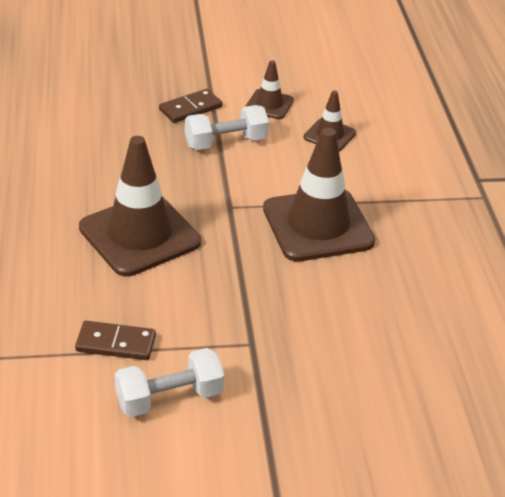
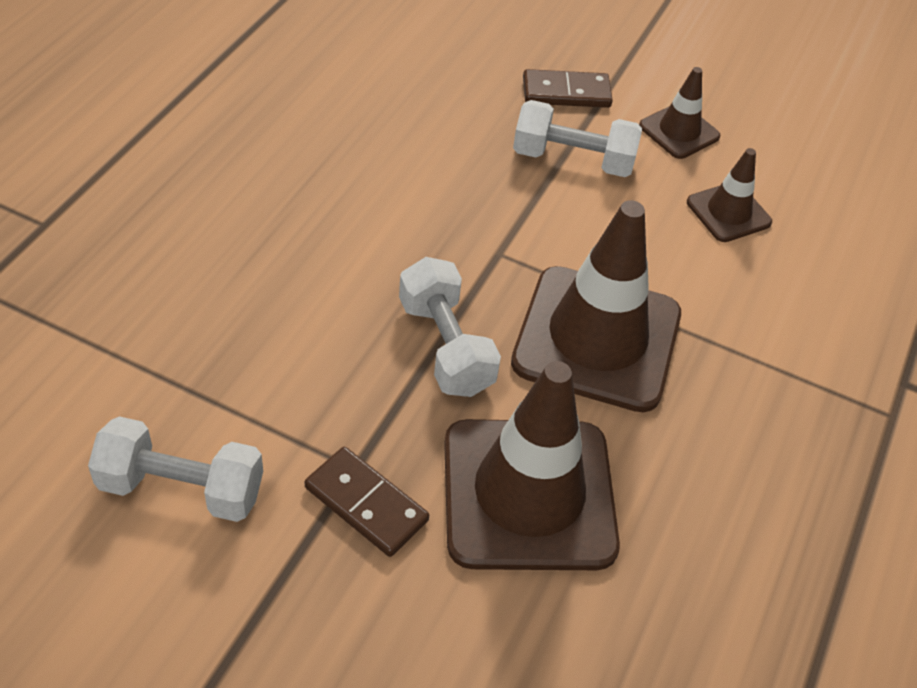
camera: 30 degrees right, 10 degrees up
(116, 343) = (186, 373): brown domino -> brown domino (366, 504)
(139, 235) = (348, 238): brown traffic cone -> brown traffic cone (528, 494)
(244, 264) = (446, 346): none -> white dumbbell

